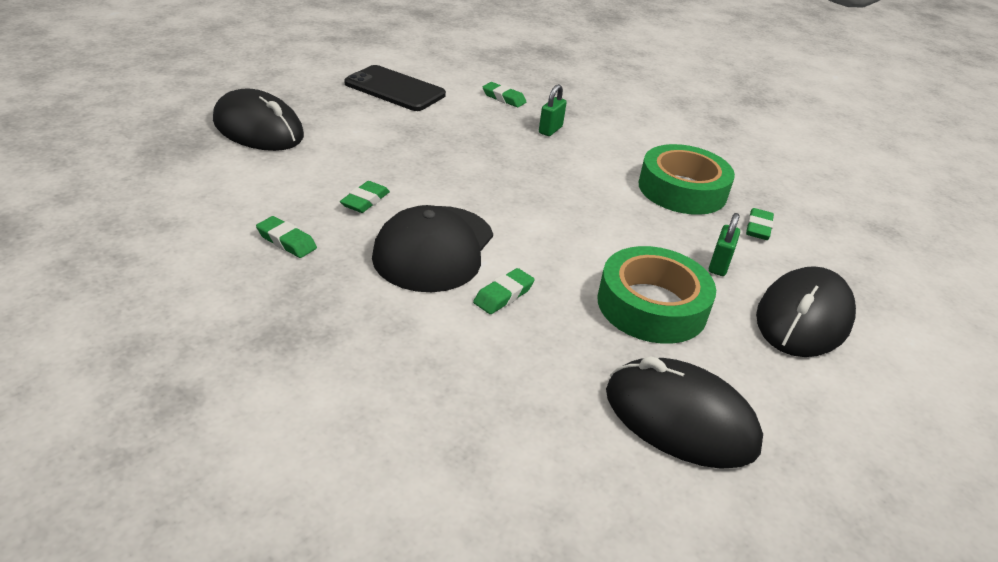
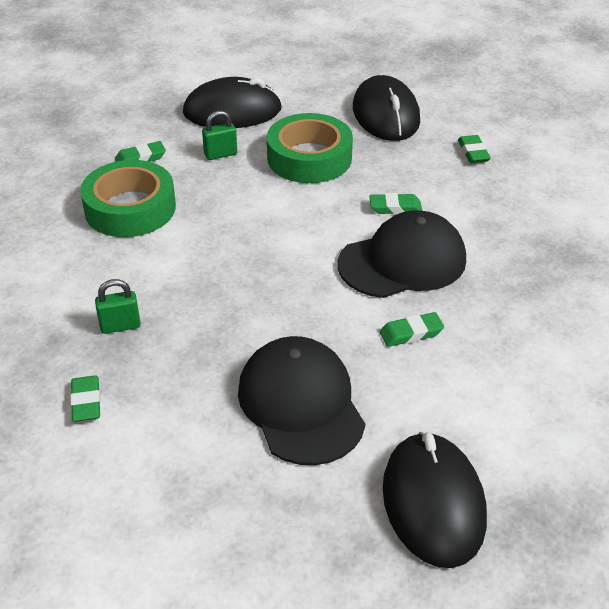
camera: 130 degrees left, 5 degrees up
(286, 241) = (514, 325): green eraser -> green eraser (473, 153)
(389, 138) = (301, 404): none -> black cap
(395, 89) = (189, 496): black phone -> none

